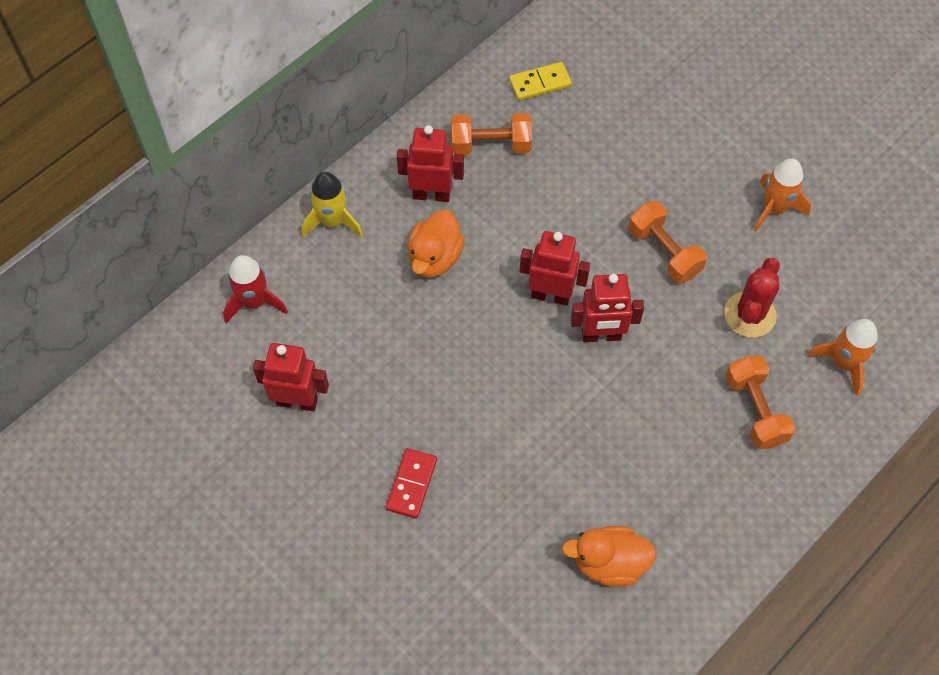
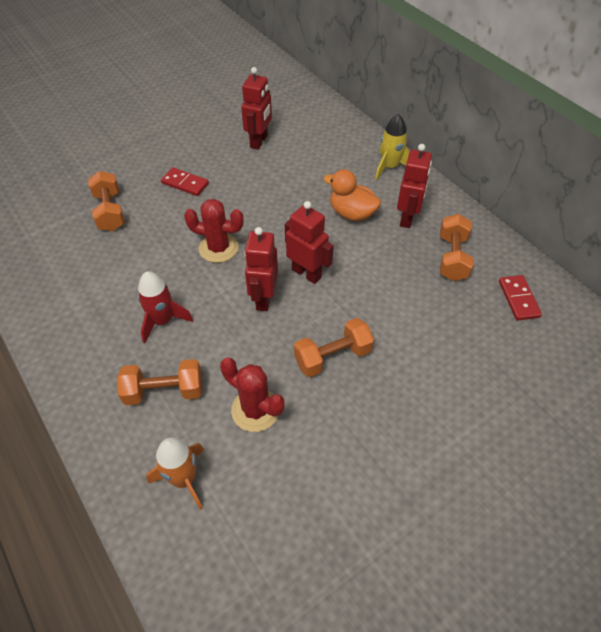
camera: 100 degrees right, 10 degrees down
(254, 302) = (333, 129): red rocket -> red rocket (163, 321)
(491, 573) = (110, 212): none -> orange dumbbell
(531, 406) = (218, 248): none -> red cactus
(540, 83) = (518, 299): yellow domino -> red domino
(550, 295) = (306, 273): red robot -> red robot turned 75 degrees counterclockwise
(609, 563) = (86, 271): orange duck -> none
(774, 208) = (367, 462): orange rocket -> none

